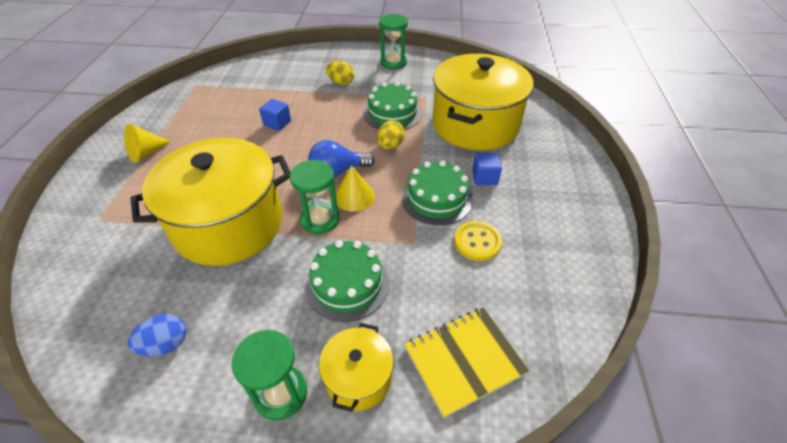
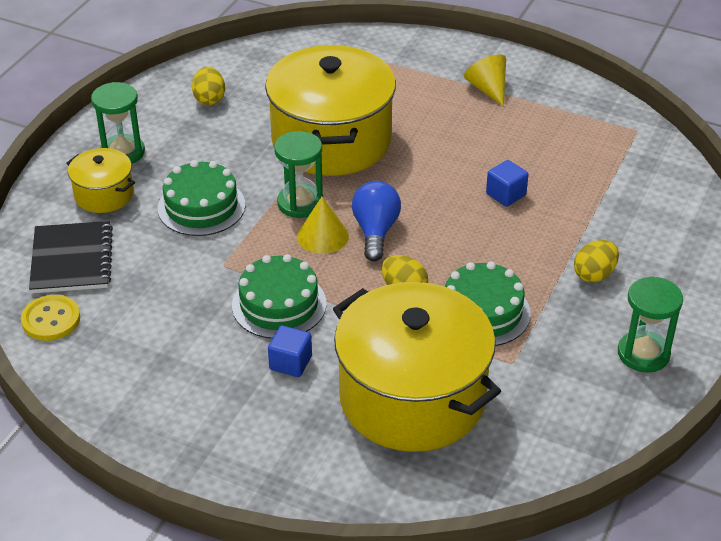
camera: 110 degrees right, 5 degrees down
(166, 344) = (209, 99): blue egg -> yellow egg
(464, 360) = (71, 260): yellow notebook -> black notebook
(477, 242) = (192, 316): yellow button -> yellow button (51, 320)

